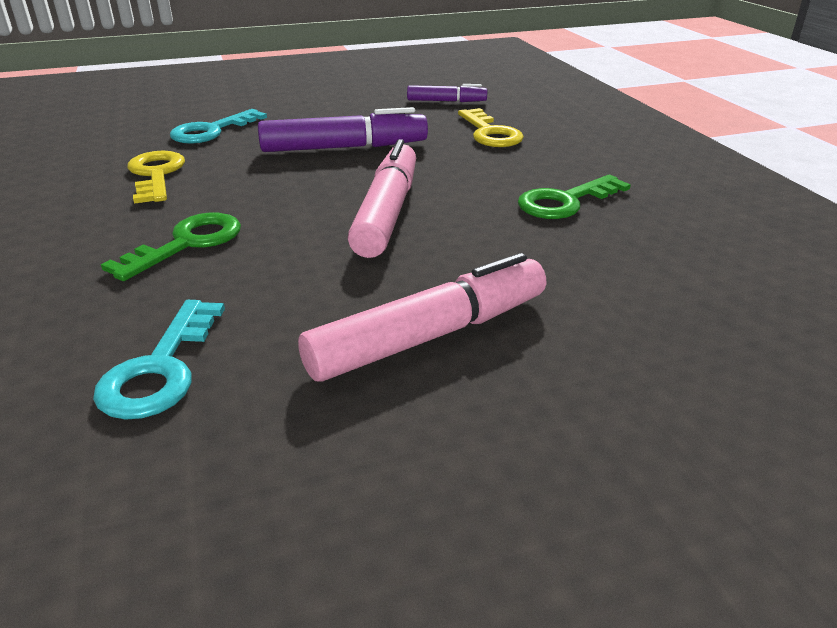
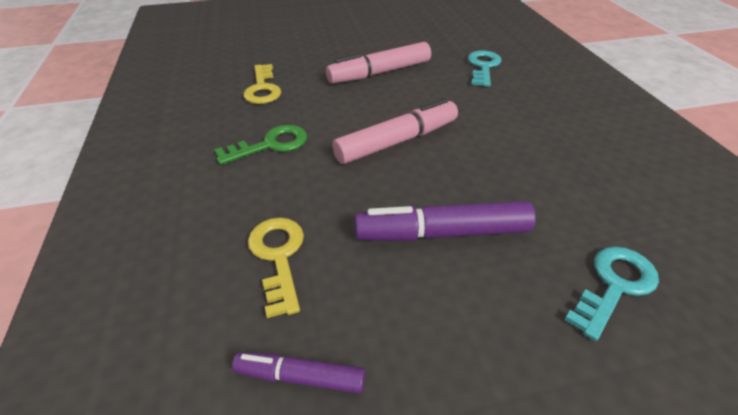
camera: 175 degrees left, 10 degrees up
(156, 175) = (600, 195): yellow key -> yellow key (262, 88)
(187, 243) = (517, 122): green key -> none
(387, 212) = (397, 141): pink marker -> pink marker turned 135 degrees counterclockwise

